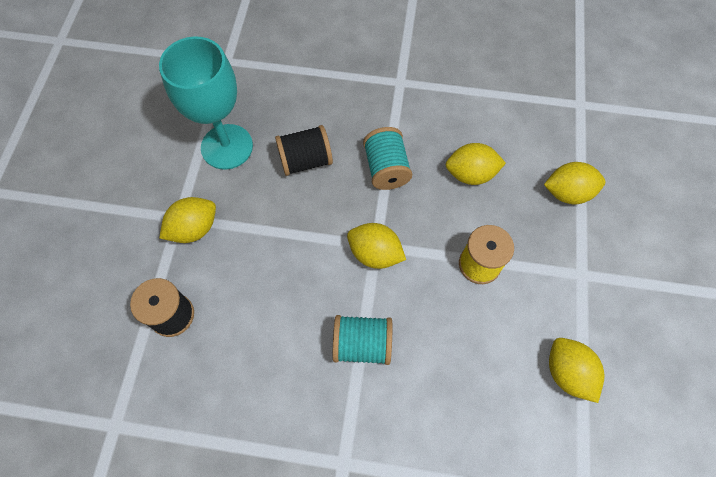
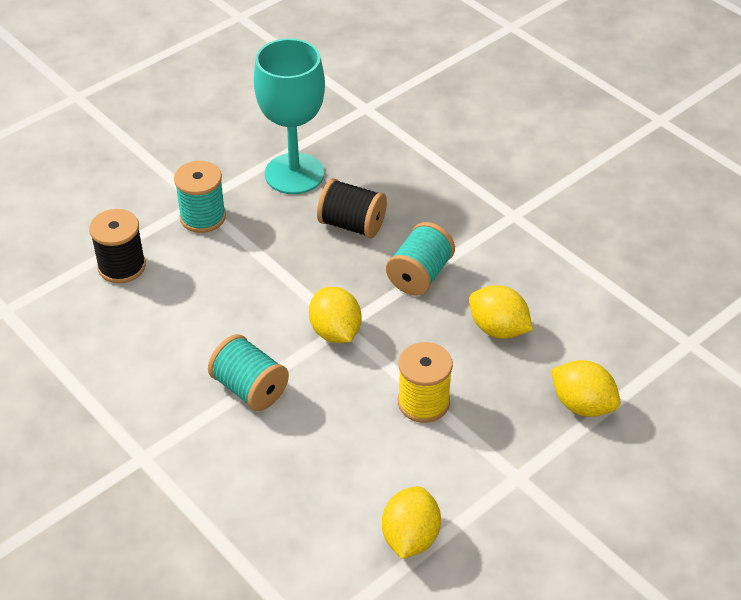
camera: 40 degrees right, 20 degrees down
(194, 228) = (203, 217): yellow lemon -> turquoise spool

